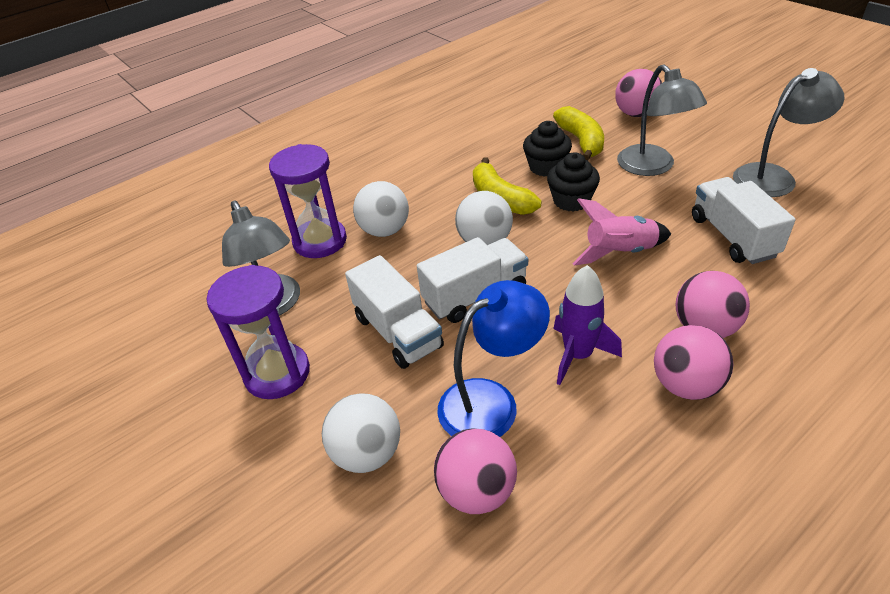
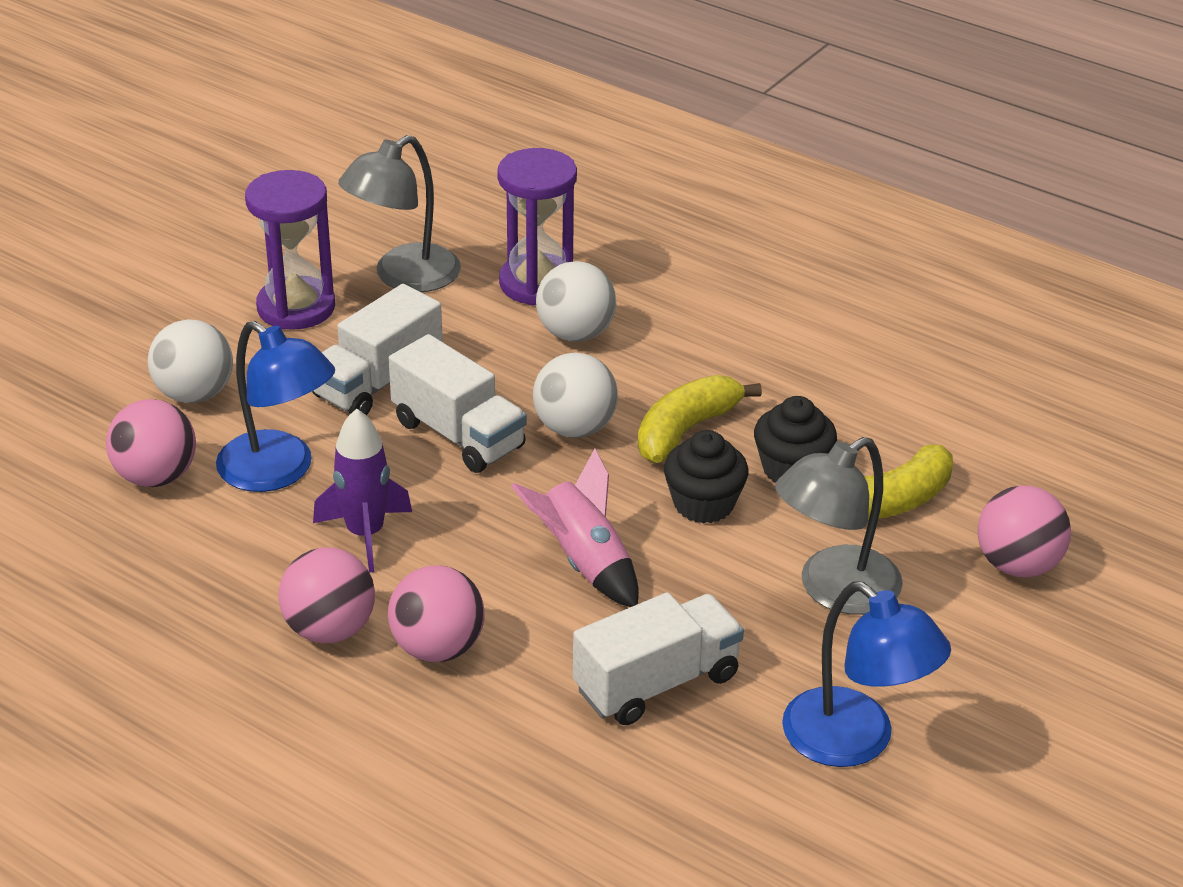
camera: 70 degrees right, 5 degrees down
(773, 176) = (855, 741): grey lamp -> blue lamp

